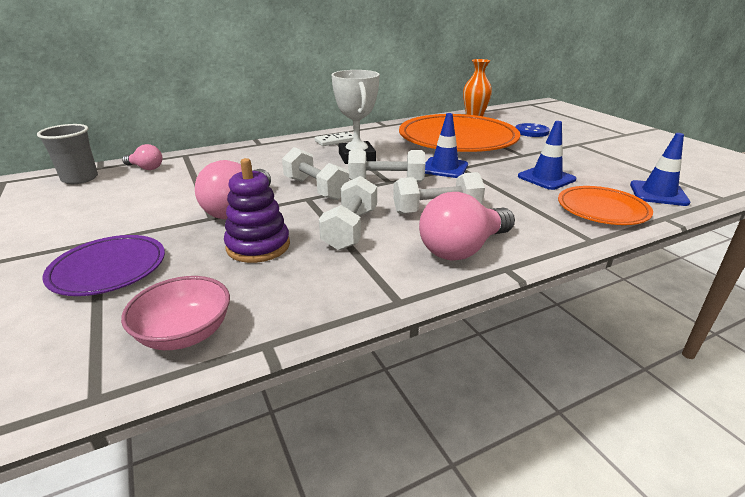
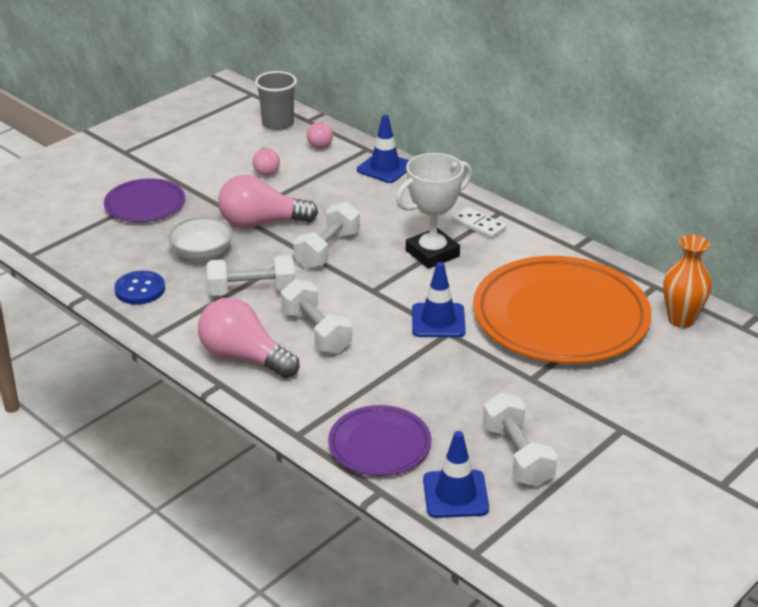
camera: 70 degrees right, 5 degrees up
(150, 194) = (266, 170): none -> pink light bulb
(185, 334) = (88, 262): pink bowl -> none
(258, 246) = (202, 254): purple stacking toy -> white bowl
(386, 181) = (371, 288): white dumbbell -> white dumbbell (517, 455)
(531, 131) = (652, 382): blue button -> blue button (140, 289)
(546, 178) = (454, 401): blue traffic cone -> blue traffic cone (385, 168)
(602, 209) = (379, 445): orange plate -> purple plate

